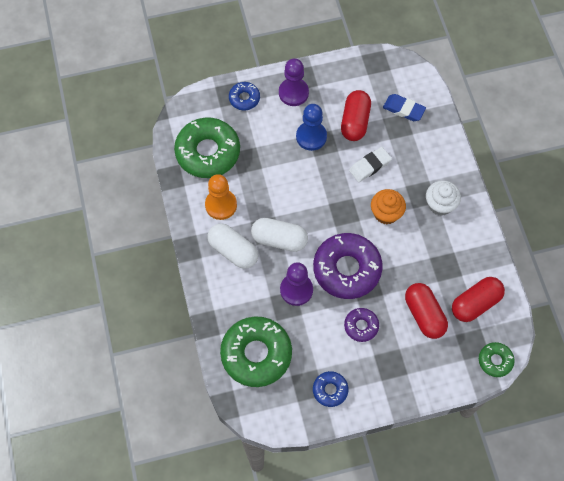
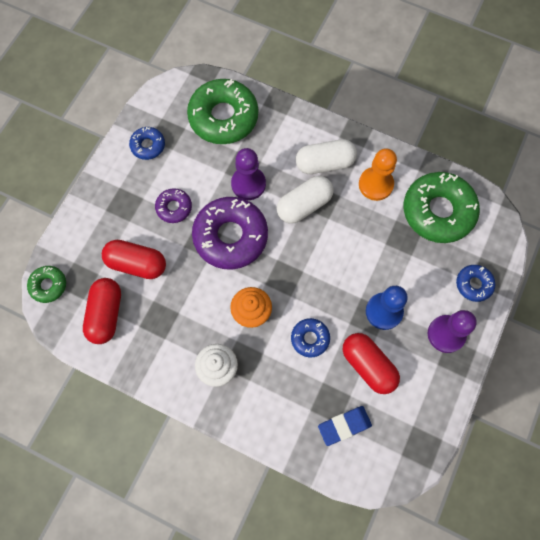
camera: 130 degrees right, 5 degrees up
(370, 166) = (310, 338): white eraser -> blue donut

